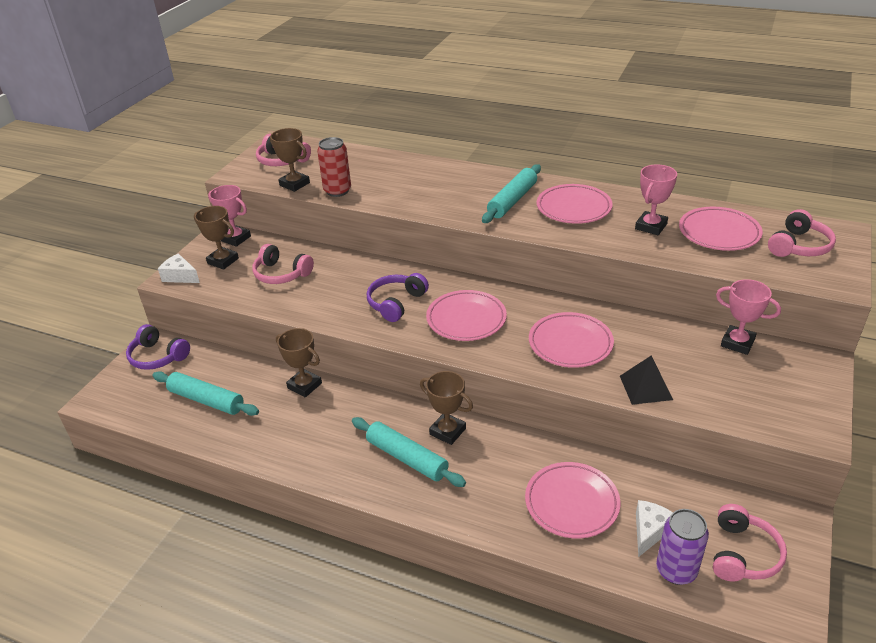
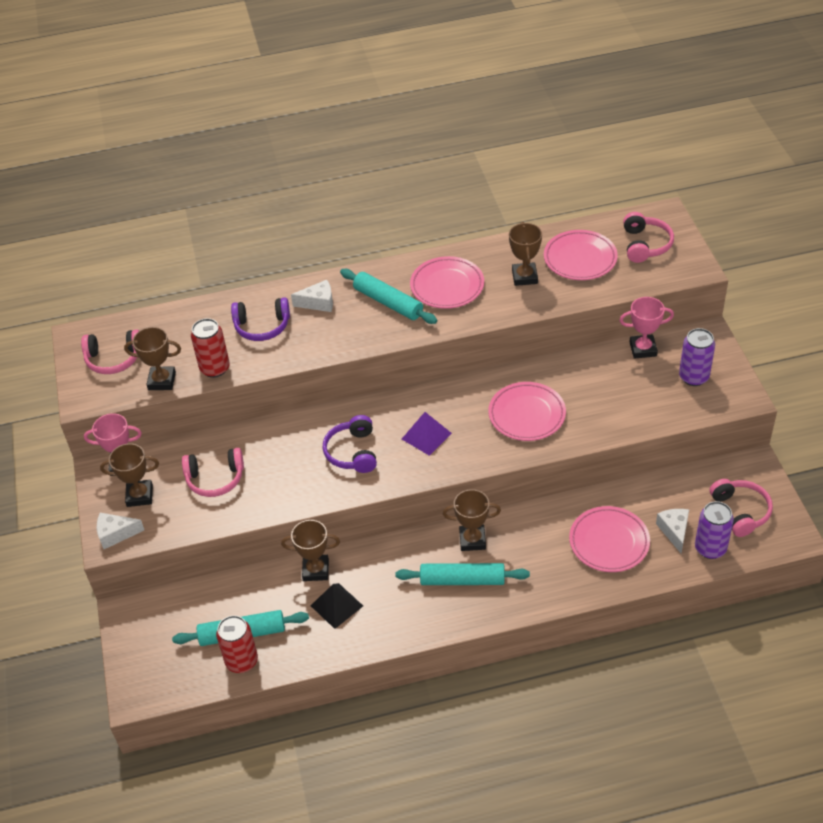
camera: 35 degrees left, 10 degrees up
(158, 356) = (145, 623): purple headphones -> purple headphones (262, 326)
(184, 419) = (241, 661): none -> red can
(458, 181) = (318, 303): none -> white cheese
(466, 319) = (426, 436): pink plate -> purple pyramid
(512, 200) = (388, 302): turquoise rolling pin -> turquoise rolling pin turned 45 degrees counterclockwise
(645, 387) = (610, 423): black pyramid -> black pyramid (336, 605)
(651, 226) = (524, 277): pink trophy -> brown trophy
(773, 389) = (693, 377): none -> purple can

